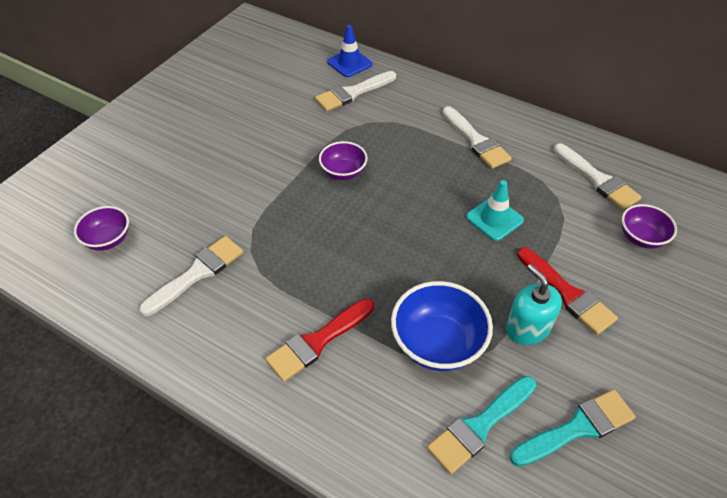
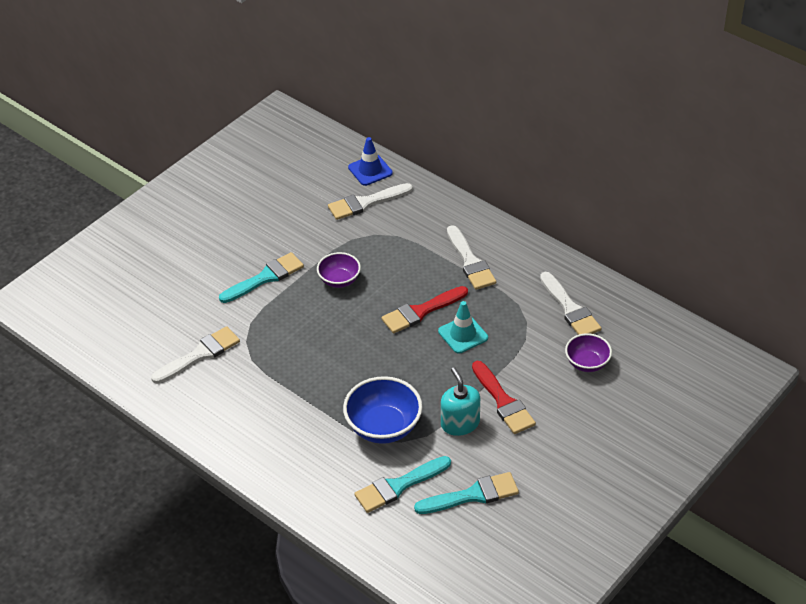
camera: 10 degrees right, 5 degrees down
(108, 239) = (128, 320): purple bowl -> none
(261, 177) = (265, 278): none -> turquoise brush
(317, 341) = (288, 416): red brush -> red brush (421, 311)

